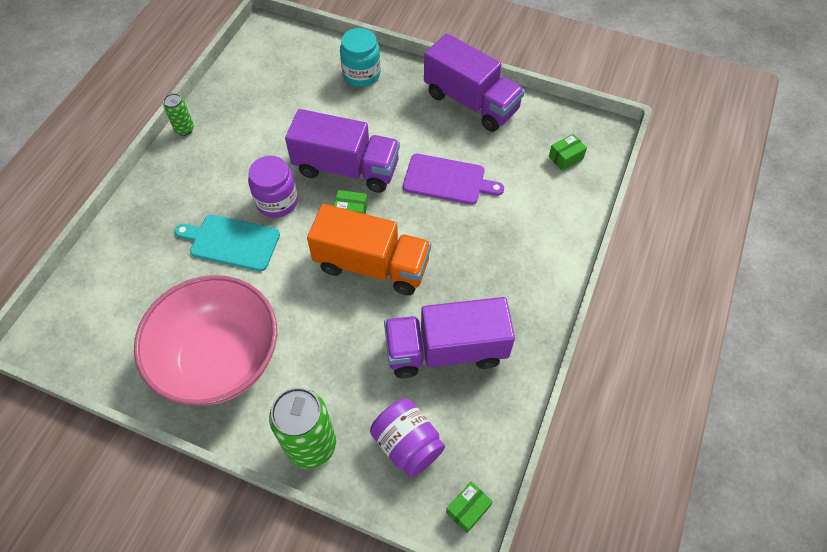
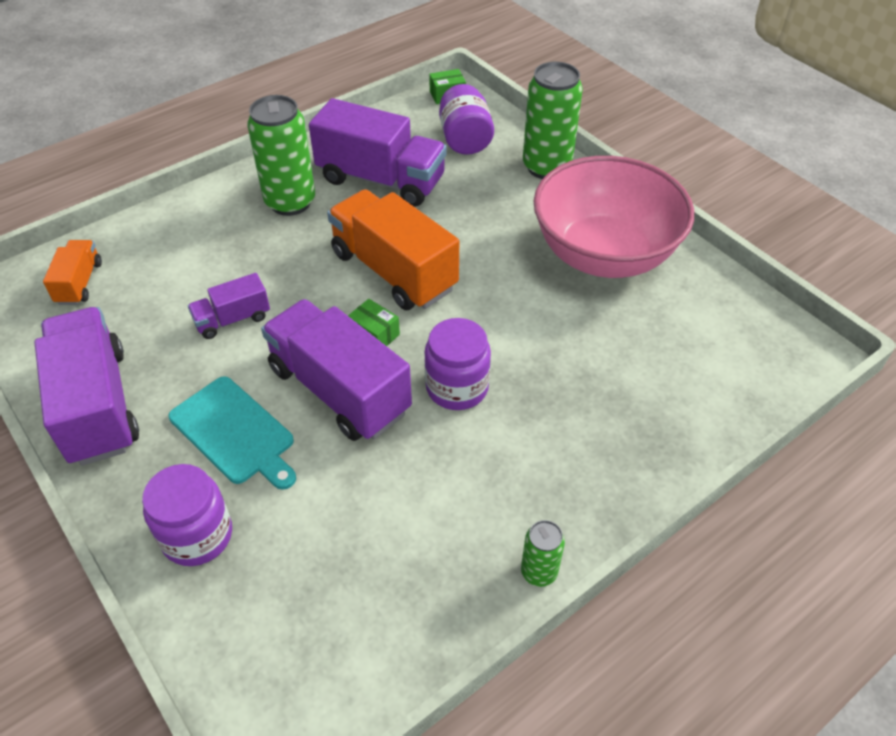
camera: 150 degrees left, 10 degrees down
(231, 242) = (541, 362): turquoise cutting board -> turquoise cutting board (235, 432)
(361, 74) = (197, 535): turquoise jar -> purple jar
(447, 180) = (233, 319): purple cutting board -> purple truck
(496, 289) = (290, 202): none -> green can
(565, 158) = (79, 283): green box -> orange truck

